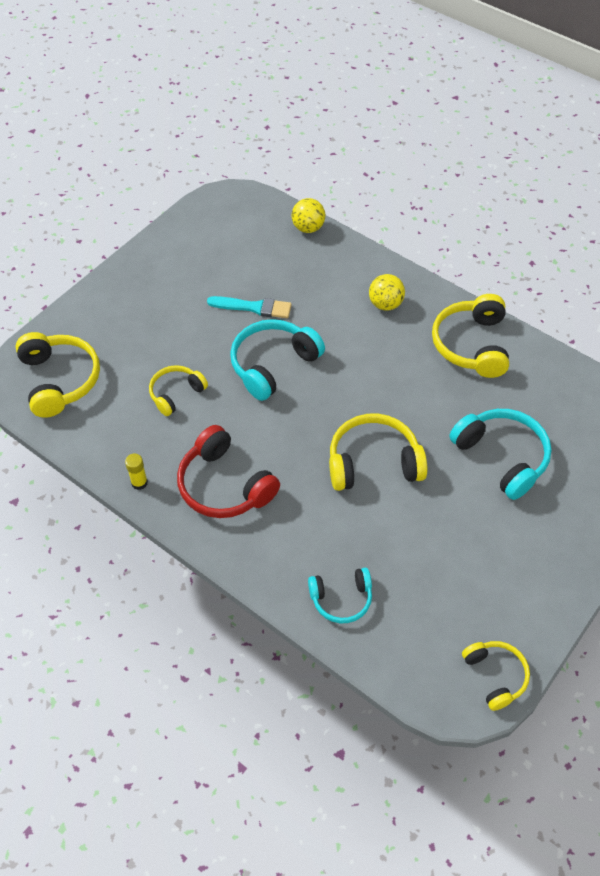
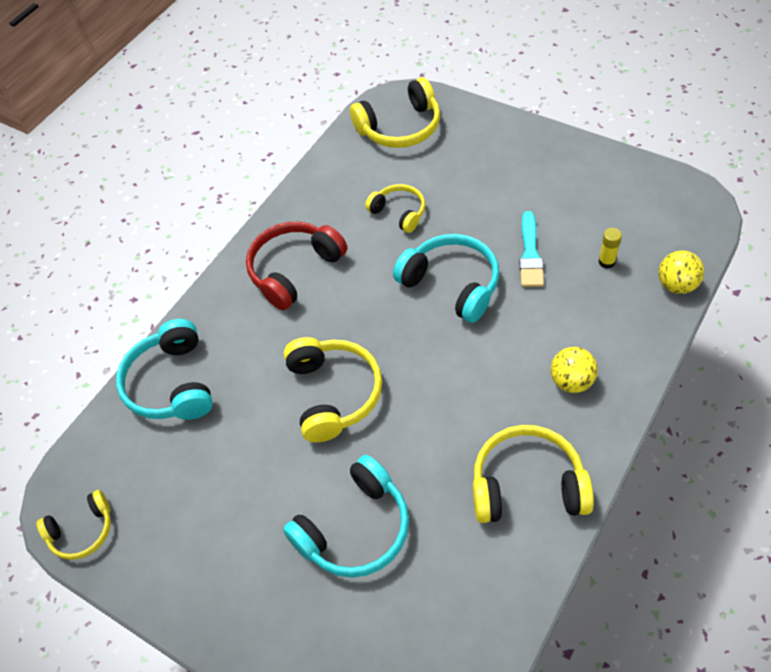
camera: 90 degrees right, 0 degrees up
(139, 483) = (292, 207): yellow glue stick -> yellow glue stick (606, 262)
(341, 599) = (171, 383): turquoise headphones -> turquoise headphones, size x1.64

